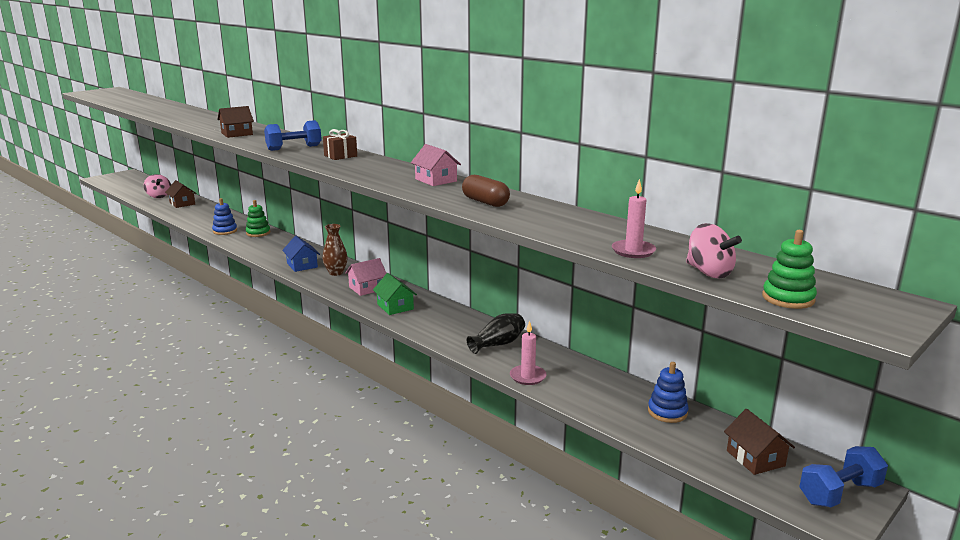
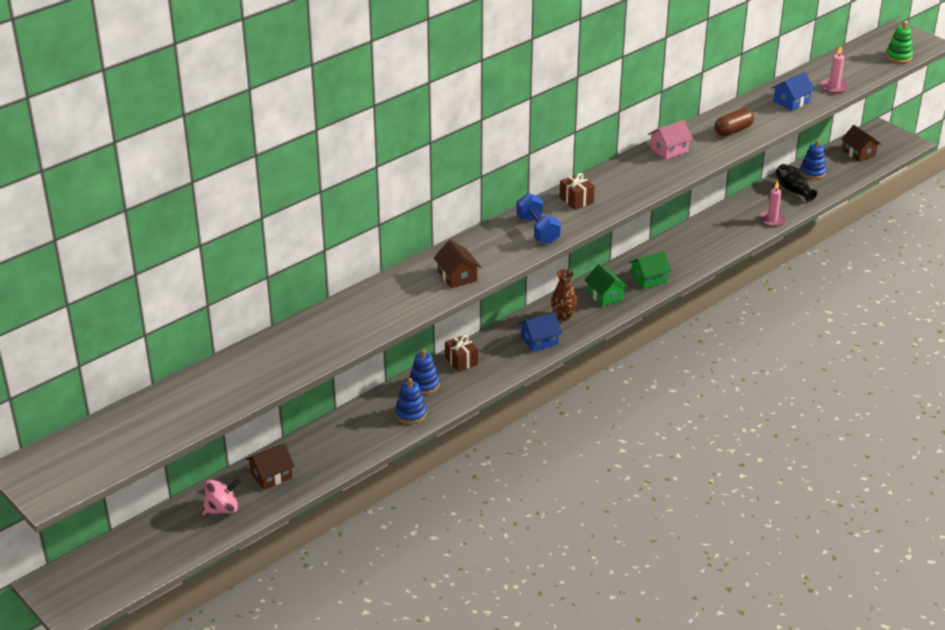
camera: 85 degrees left, 15 degrees up
(258, 233) = (424, 384): green stacking toy -> blue stacking toy
(283, 242) = (461, 361): none -> brown gift
(367, 288) = (605, 295): pink house -> green house
(498, 344) = (720, 229): black vase -> black vase (793, 190)
(574, 228) = (791, 101): none -> blue house
(709, 273) = (866, 70): pink spinning top -> none
(755, 458) = (859, 153): brown house -> brown house turned 75 degrees clockwise
(839, 493) = (886, 136): blue dumbbell -> none

